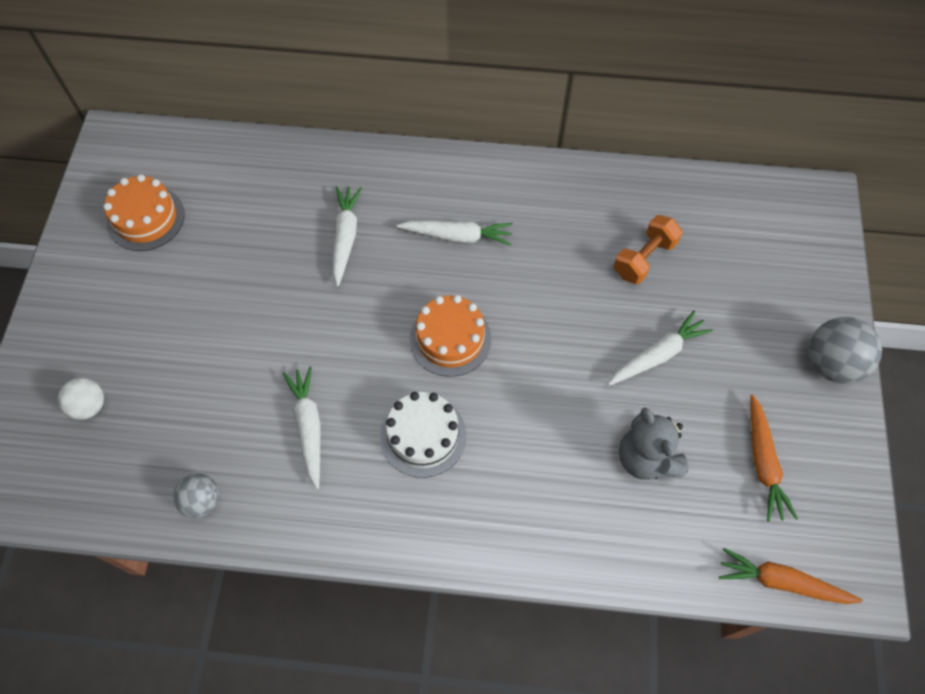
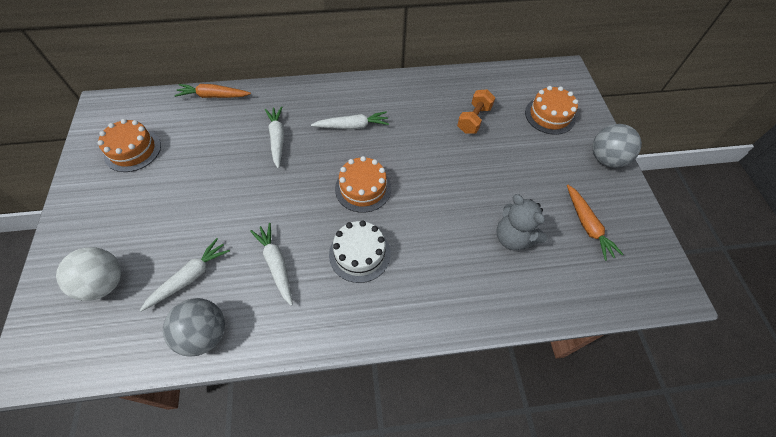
camera: 15 degrees left, 5 degrees down
(89, 406) = (104, 283): white ball -> white ball, size x1.61
(202, 501) = (204, 334): grey ball -> grey ball, size x1.61
(658, 355) = (500, 173): white carrot -> white carrot (190, 277)
(767, 273) = (550, 115): none -> orange cake
(782, 582) = (626, 298): orange carrot -> orange carrot (213, 96)

